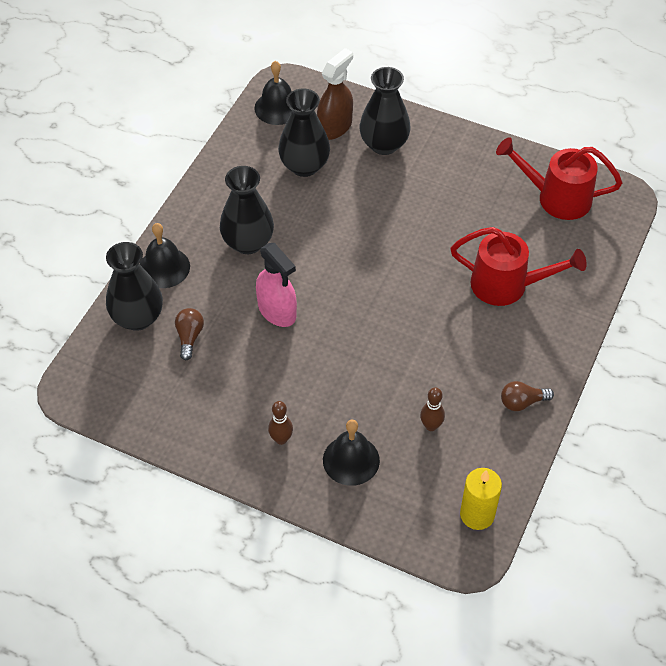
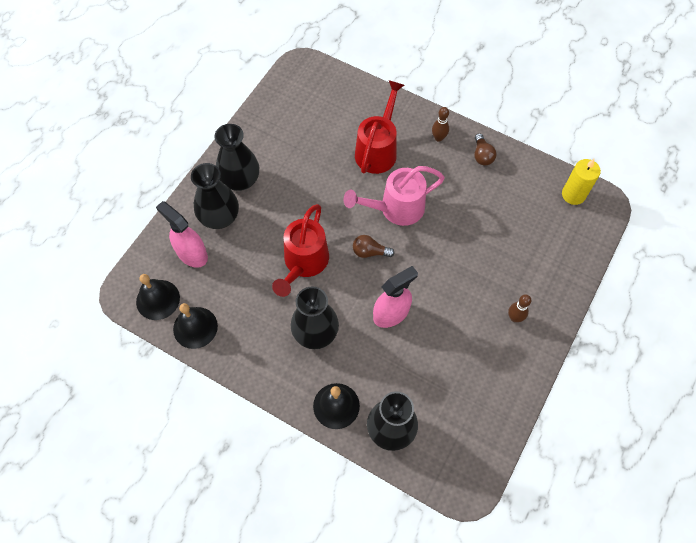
camera: 85 degrees left, 10 degrees up
(189, 337) = (414, 385): brown light bulb -> brown light bulb (370, 252)
(304, 166) = (234, 281): black vase -> black vase (240, 180)
(335, 127) = (191, 253): brown spray bottle -> pink spray bottle
(351, 460) = (532, 270): black bell -> black bell (195, 327)
(421, 308) = (395, 209): none -> pink watering can
(431, 426) = (502, 214): brown bowling pin -> brown bowling pin (438, 138)
(555, 197) = (296, 107): red watering can -> red watering can (303, 263)

